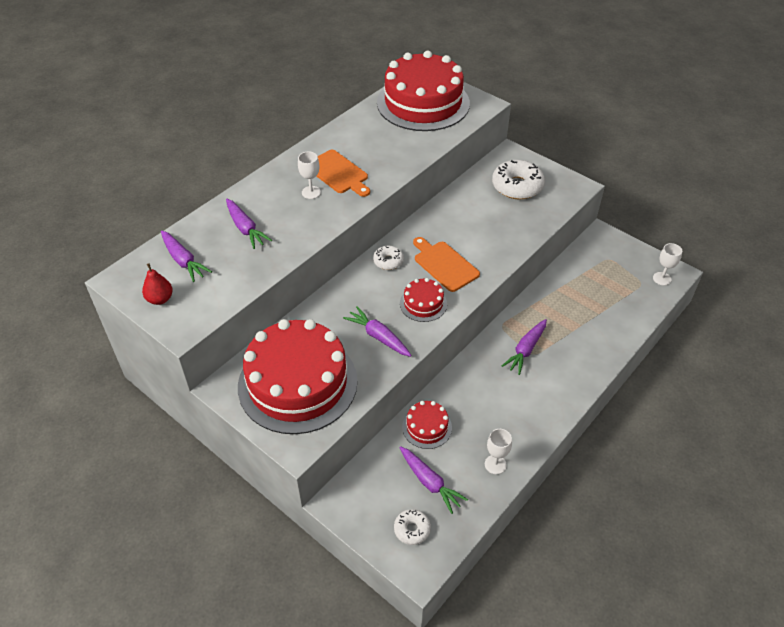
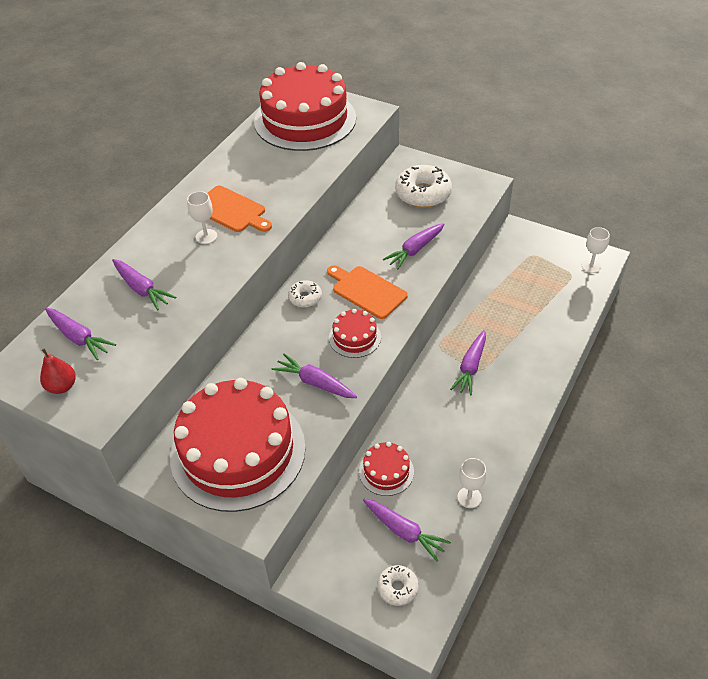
camera: 10 degrees left, 0 degrees up
(497, 235) = (415, 250): none -> purple carrot

